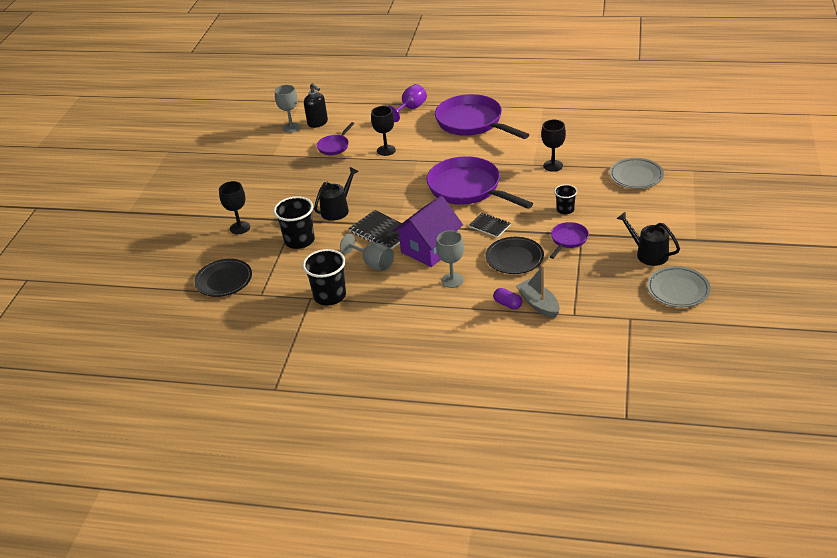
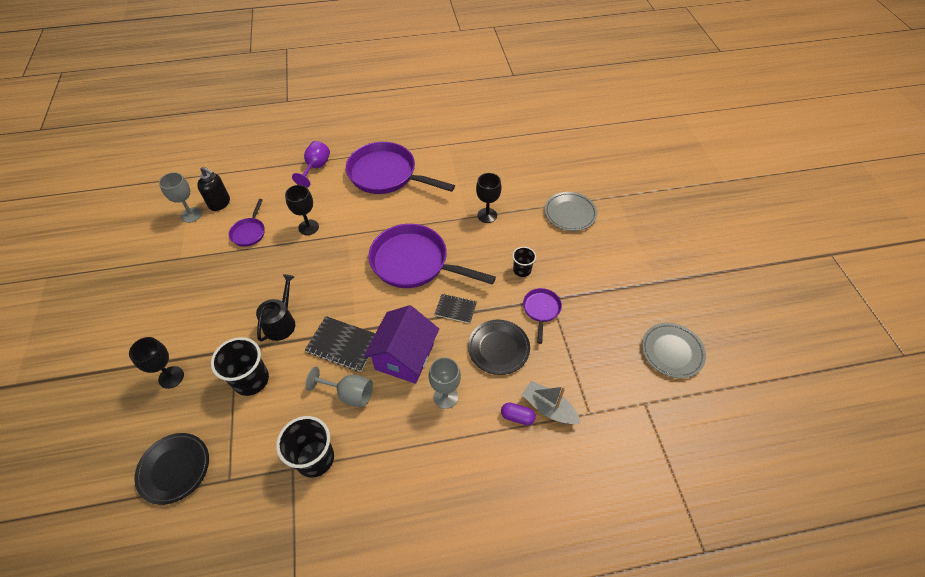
camera: 25 degrees left, 15 degrees up
(648, 254) = (624, 310): black watering can -> none

